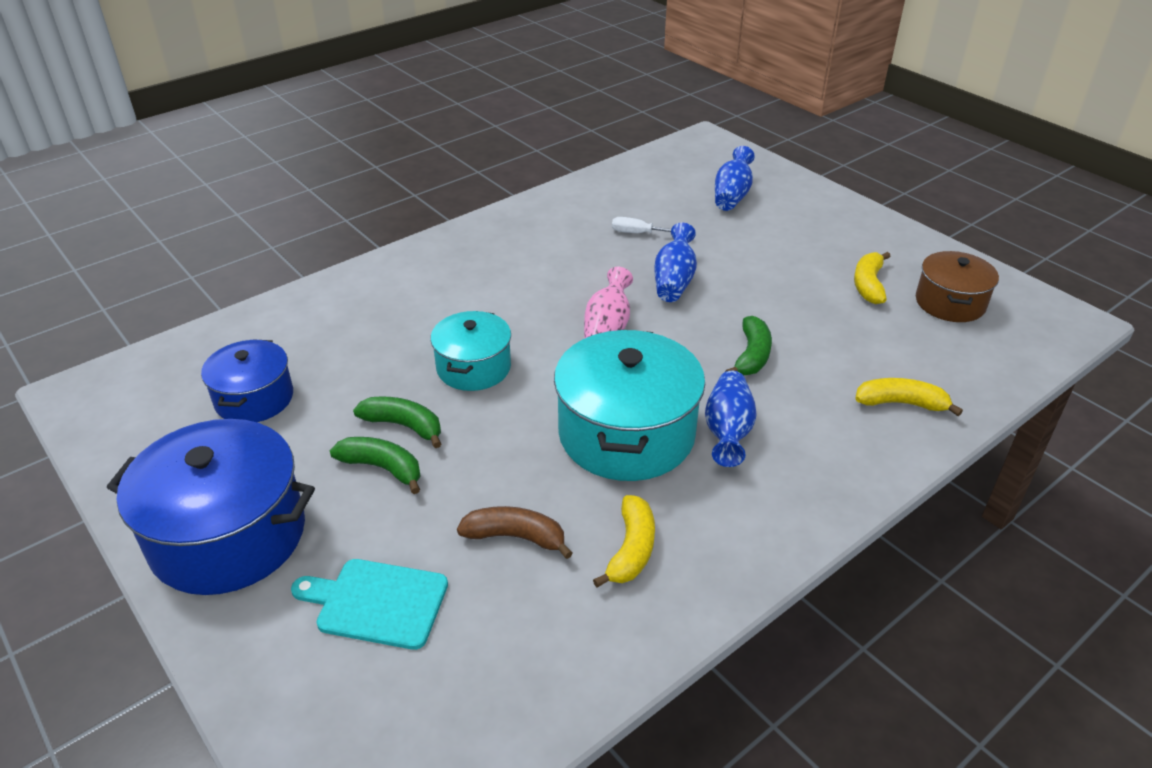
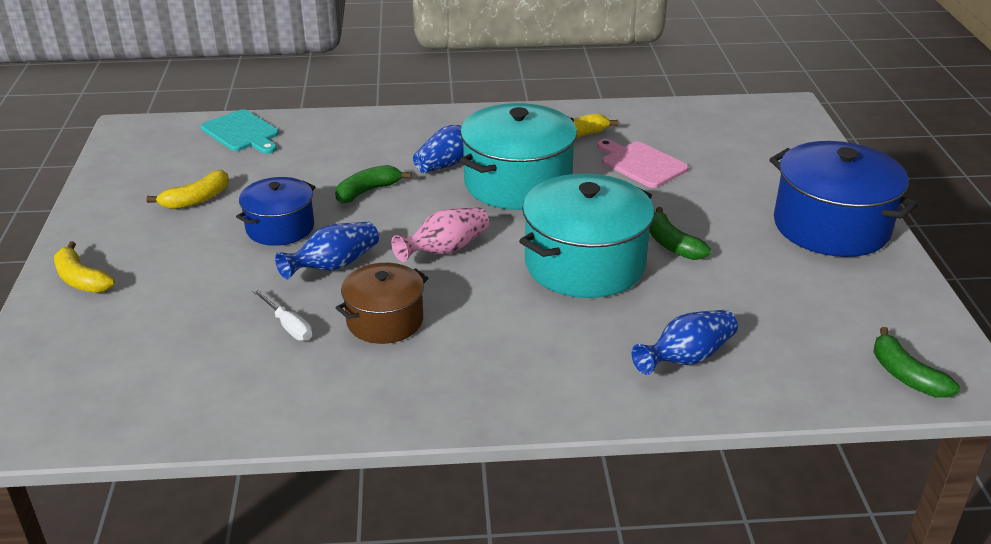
camera: 145 degrees left, 5 degrees down
(254, 398) = (790, 311): blue pot -> blue pot (280, 228)
(376, 603) = (744, 166): turquoise cutting board -> turquoise cutting board (242, 132)
(382, 468) = (704, 225): green banana -> green banana (906, 376)
(473, 367) = (584, 264): turquoise pot -> turquoise pot, size x1.69
(515, 537) = (641, 164): brown banana -> pink cutting board
(732, 195) = (129, 329): blue vase -> blue vase (686, 358)
(901, 403) = (325, 135): yellow banana -> yellow banana (81, 279)
(950, 303) = (172, 167): brown pot -> brown pot (385, 320)

